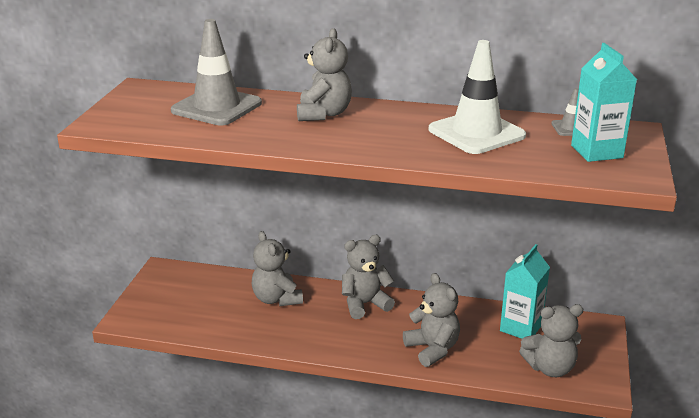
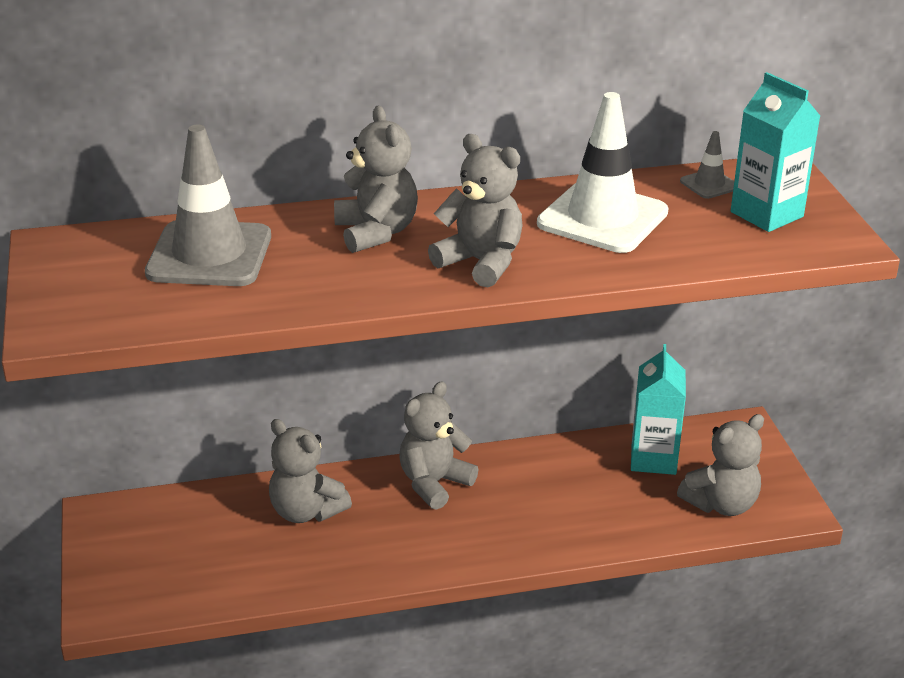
camera: 25 degrees left, 5 degrees up
(432, 349) = (564, 522): grey teddy bear -> grey teddy bear (481, 262)

